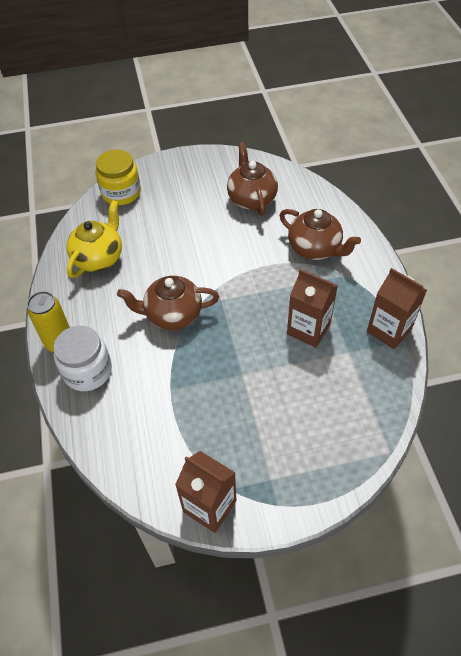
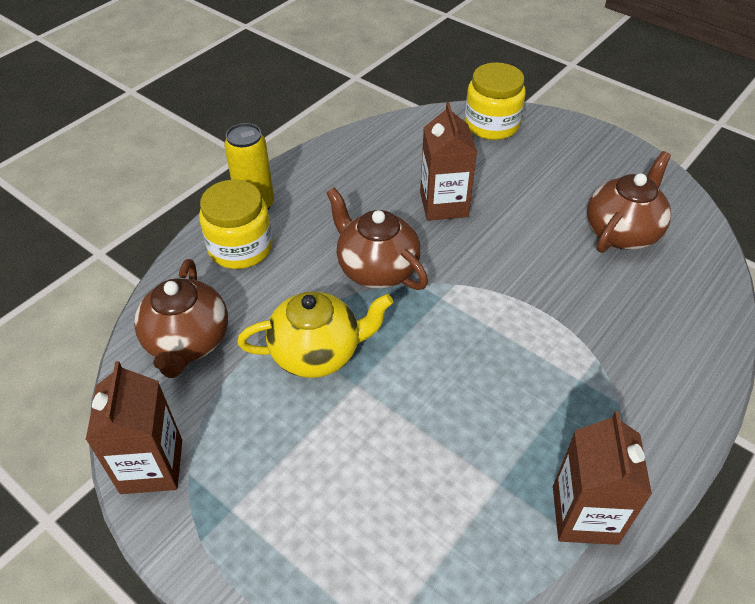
camera: 50 degrees right, 5 degrees down
(88, 371) = (240, 247): white jar -> yellow jar
(99, 258) = (388, 164): yellow teapot -> yellow teapot (317, 352)
(308, 329) = (488, 414): brown carton -> brown carton (444, 204)
(315, 249) = (623, 343): brown teapot -> brown teapot (188, 342)

